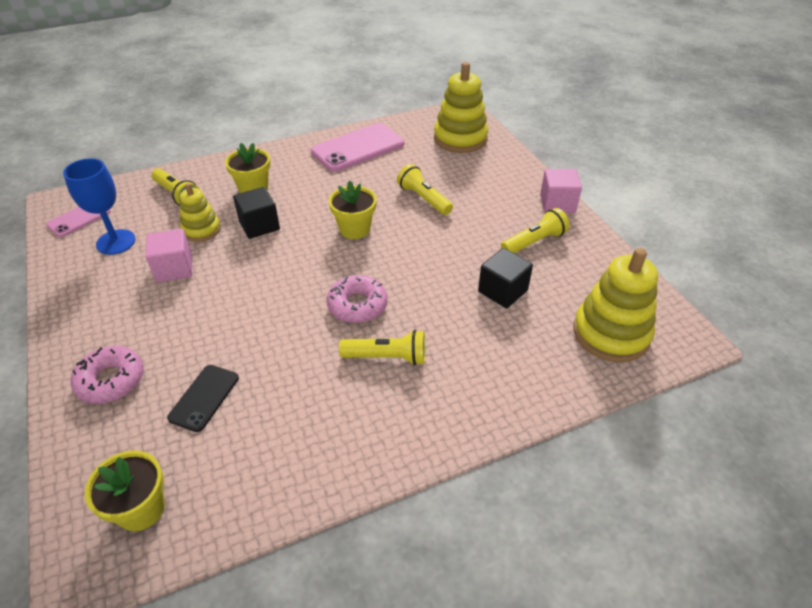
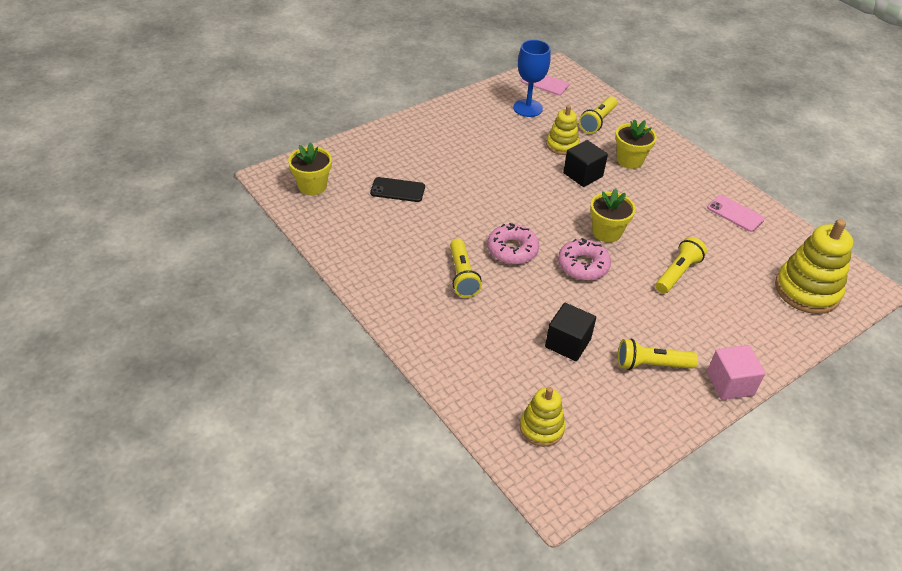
camera: 75 degrees right, 0 degrees up
(111, 380) = (400, 146): pink donut -> pink donut (583, 265)
(174, 268) = (512, 143): pink cube -> none
(358, 148) = (735, 214): pink phone -> pink phone, size x0.56
(534, 242) = (651, 365): yellow flashlight -> yellow flashlight turned 135 degrees clockwise
(611, 333) = (541, 428): yellow stacking toy -> yellow stacking toy, size x0.59

